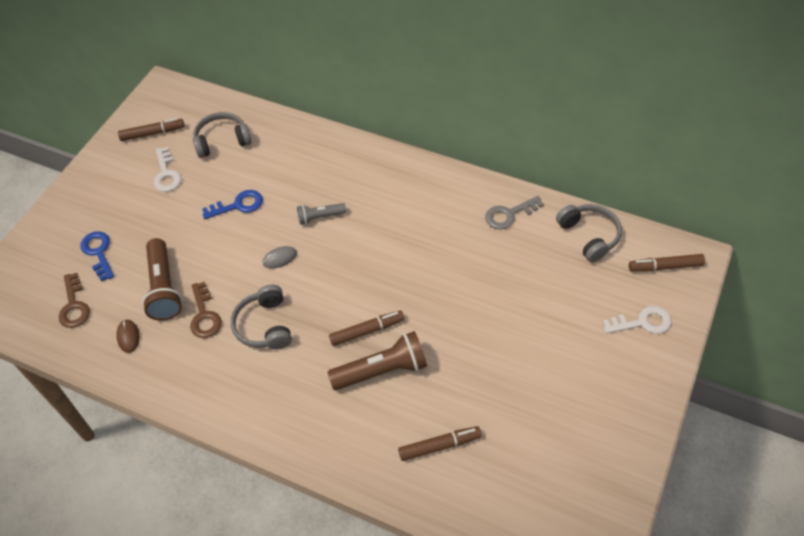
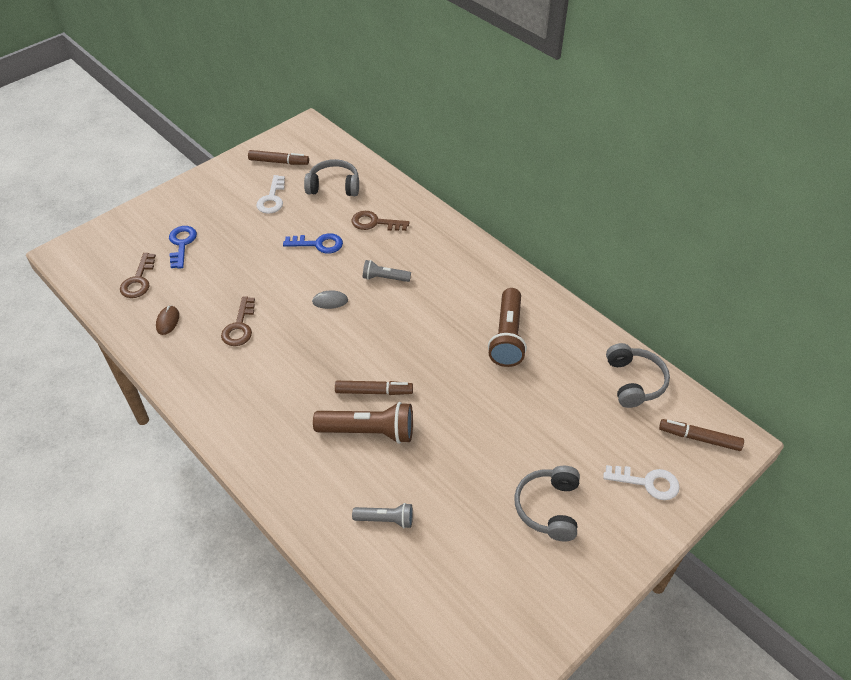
camera: 20 degrees right, 5 degrees down
(164, 288) = (218, 291): brown flashlight -> brown flashlight (507, 337)
(264, 325) = (286, 353): grey headphones -> grey headphones (548, 508)
(282, 165) = (375, 223): none -> brown key
(439, 446) = (385, 520): brown marker -> grey flashlight
(509, 214) = (564, 335): grey key -> none

